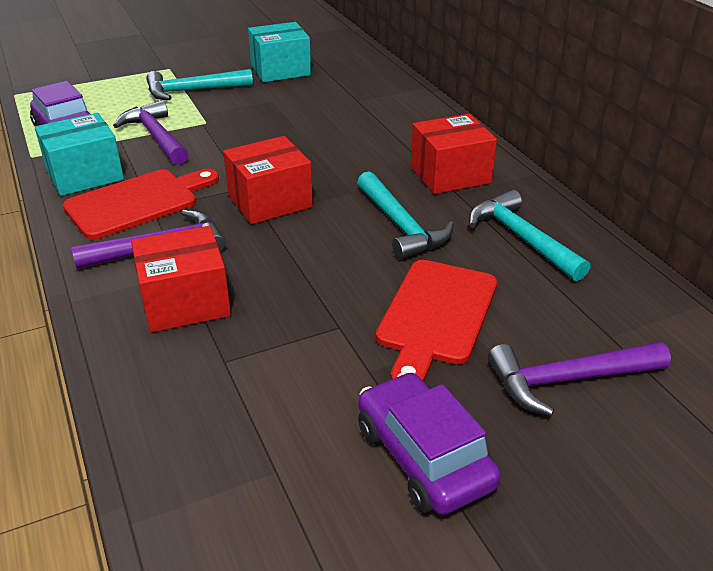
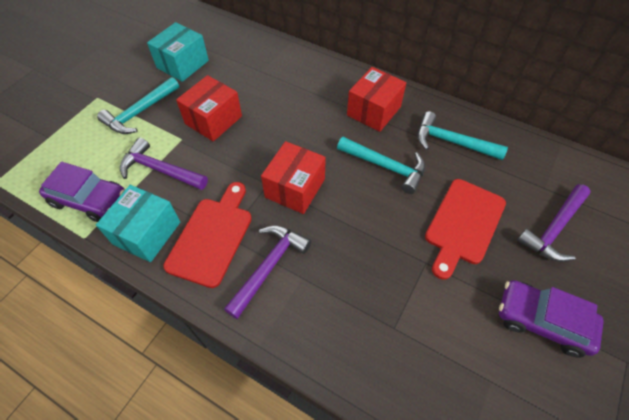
camera: 35 degrees left, 20 degrees up
(185, 302) = (328, 299): red box -> red box (213, 120)
(436, 316) = (463, 224): red cutting board -> red cutting board turned 45 degrees clockwise

